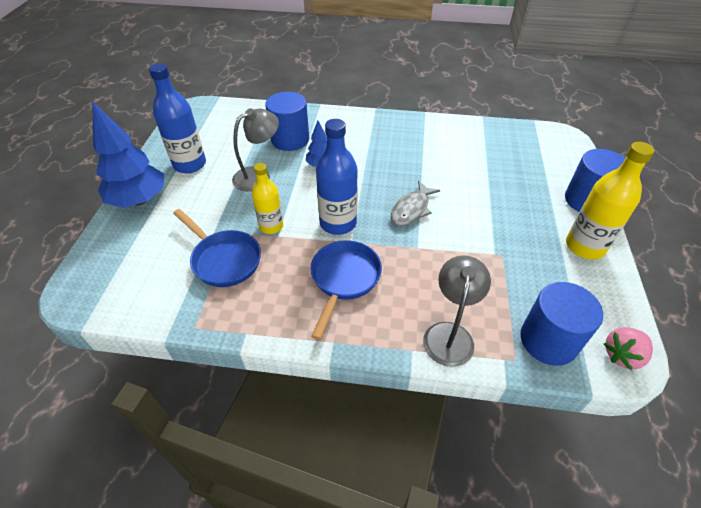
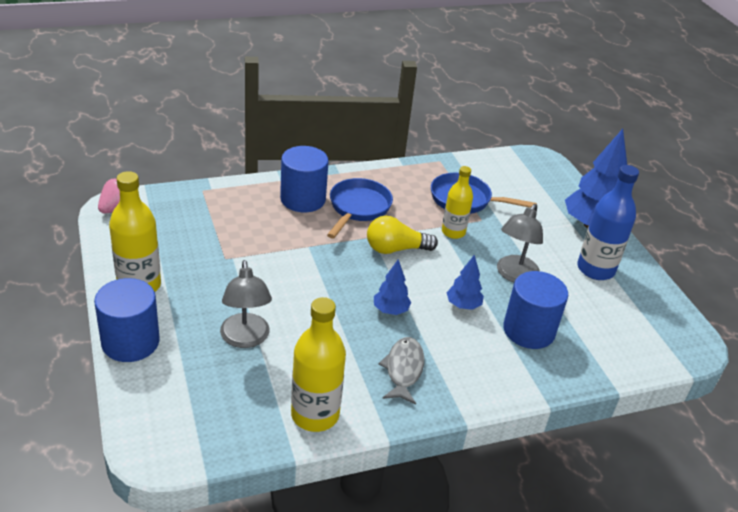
camera: 150 degrees right, 10 degrees down
(338, 223) = (395, 249): blue bottle -> yellow light bulb
(344, 279) = (358, 208): blue pan -> blue pan turned 150 degrees counterclockwise
(378, 175) = (390, 310): none -> blue tree
(411, 209) = (332, 280): grey fish -> grey fish (403, 369)
(449, 334) = (256, 193): grey lamp -> grey lamp (245, 339)
(463, 131) = (315, 415): none -> yellow bottle
(548, 340) = (177, 205): blue cylinder -> blue cylinder (303, 199)

